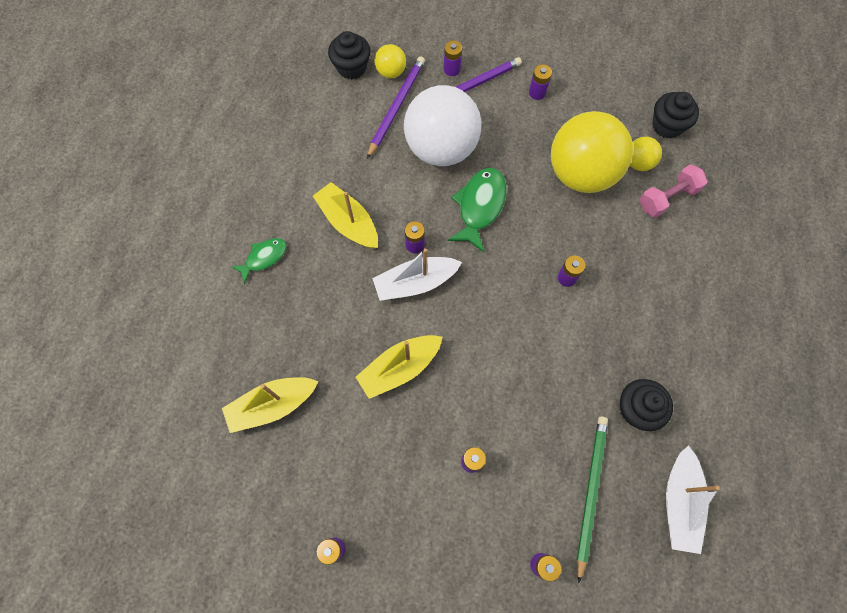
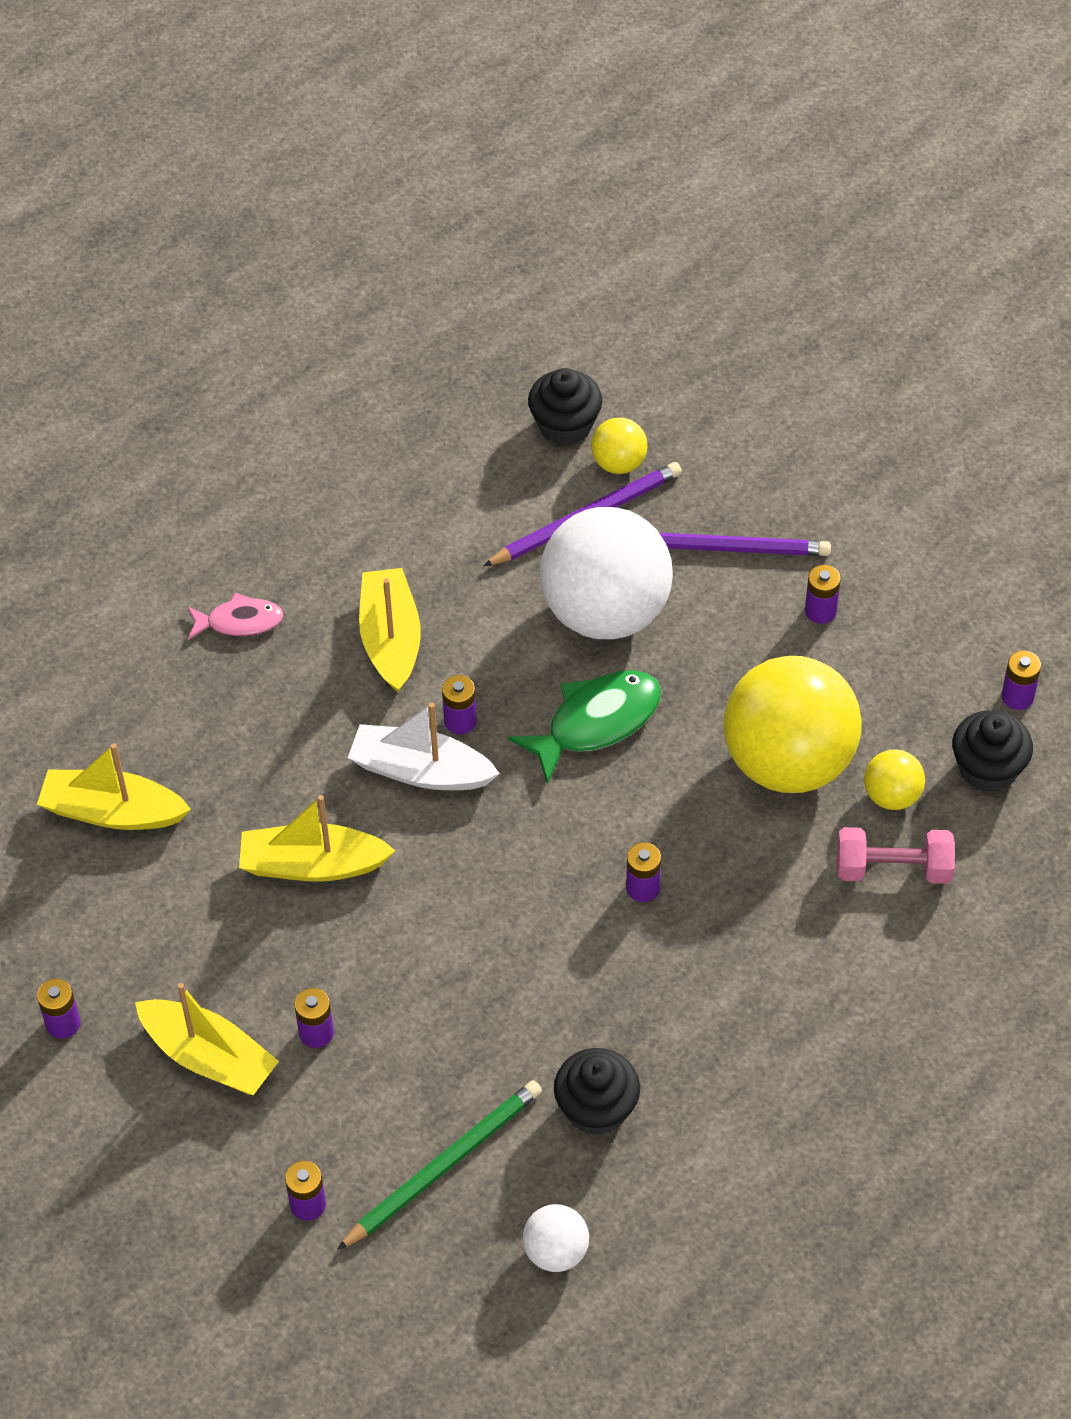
camera: 35 degrees right, 15 degrees down
(264, 258) = (239, 622): green fish -> pink fish
(427, 514) = (209, 1057): none -> yellow boat
(452, 69) = (715, 507): purple battery -> purple battery (1017, 696)
(679, 502) = (556, 1251): white boat -> white ball

